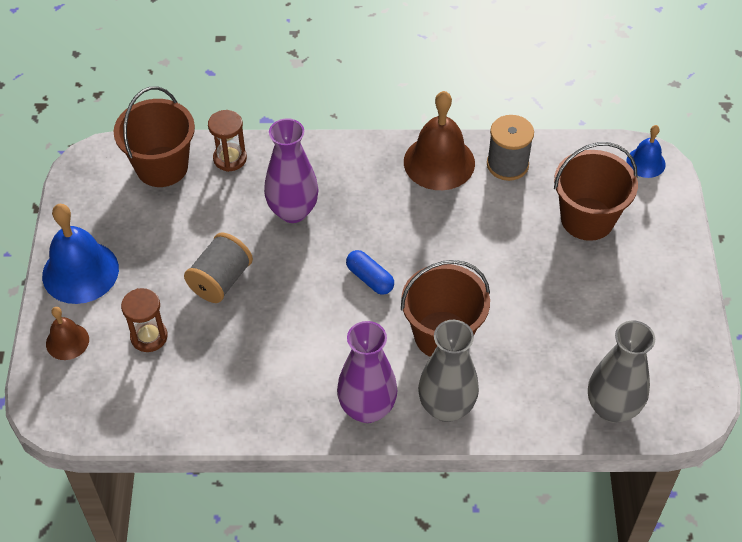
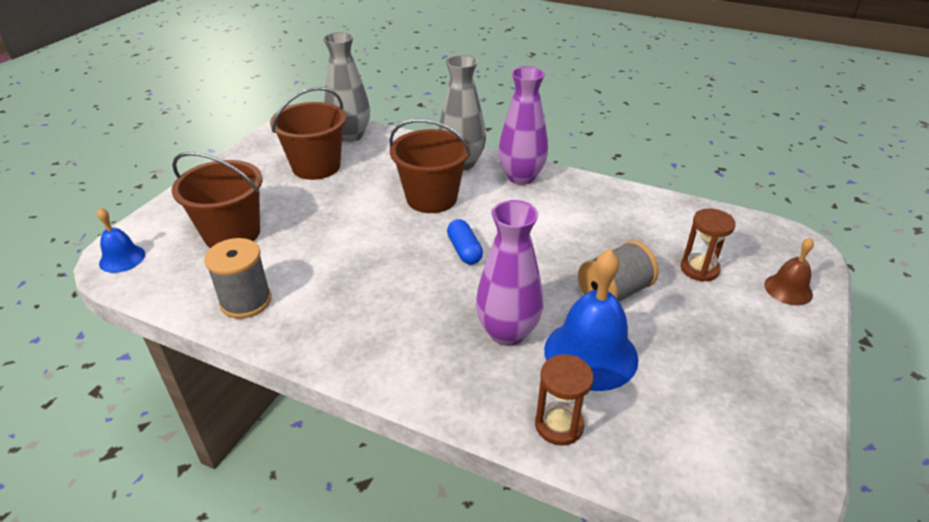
camera: 155 degrees left, 15 degrees down
(80, 272) = (778, 349): blue bell -> blue bell (590, 354)
(162, 167) = (659, 448): brown bucket -> brown bucket (316, 166)
(439, 162) = (311, 328): brown bell -> none

